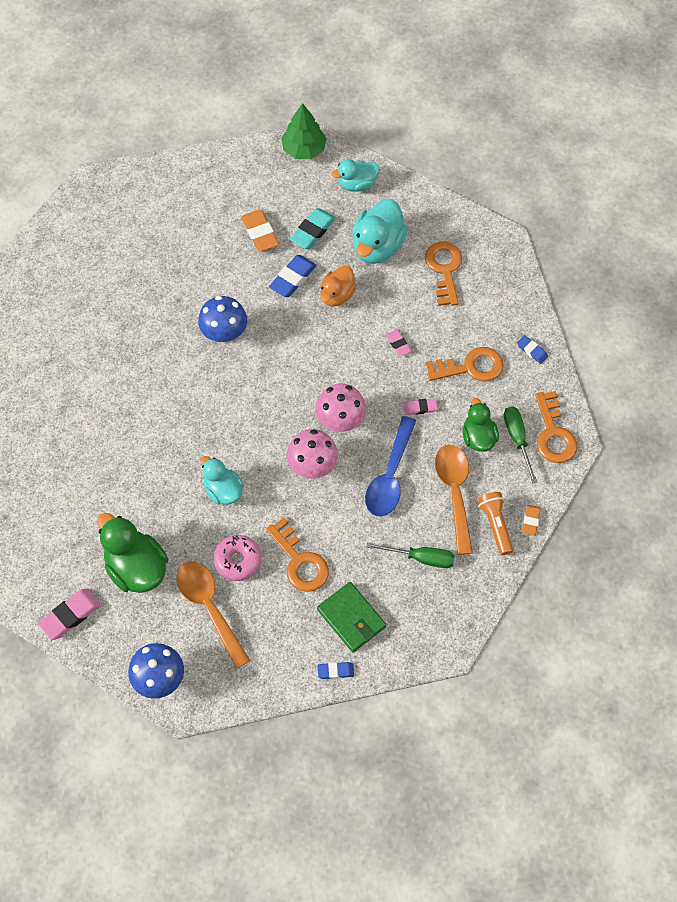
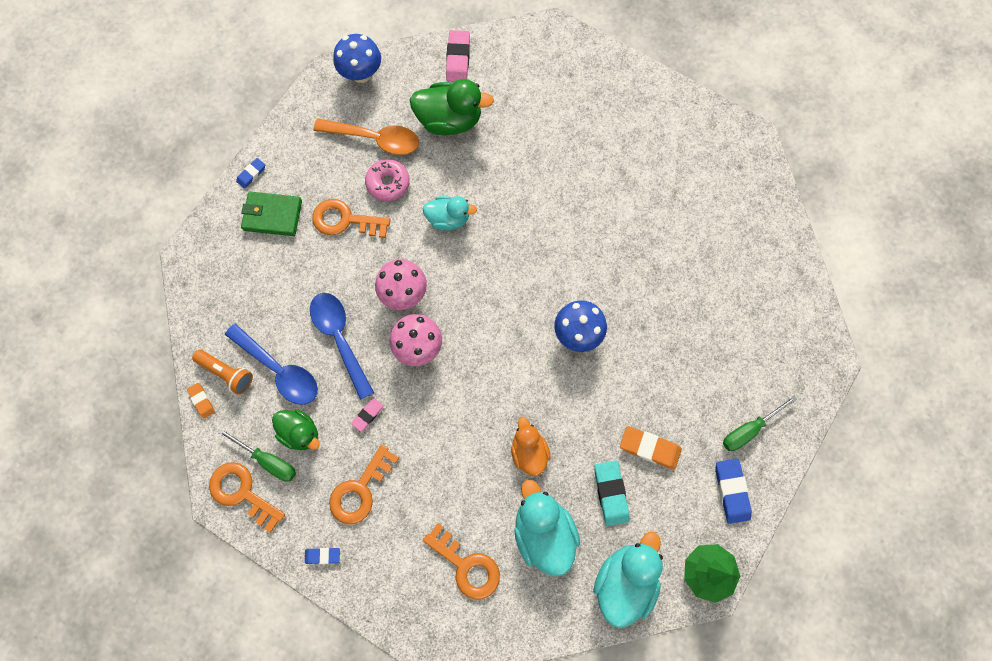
camera: 135 degrees right, 10 degrees up
(292, 278) = (579, 432): blue eraser -> blue eraser (731, 491)
(357, 184) = (624, 581): turquoise duck -> turquoise duck, size x1.58
(398, 344) = (437, 454): pink eraser -> none
(421, 558) = (261, 299): green screwdriver -> green screwdriver (749, 429)
(454, 493) = (279, 370): orange spoon -> blue spoon

